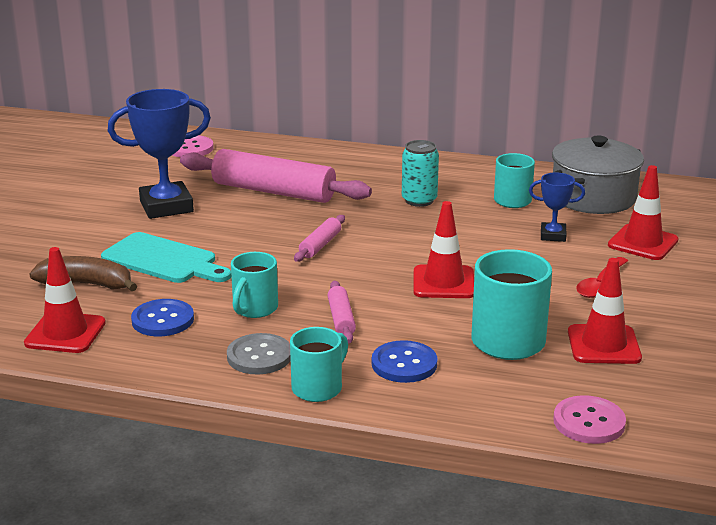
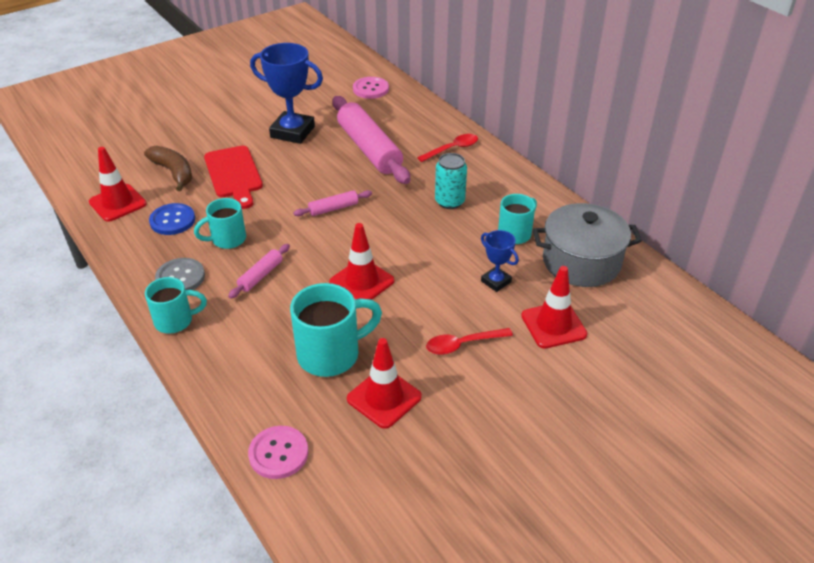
camera: 40 degrees right, 15 degrees up
(163, 260) = (234, 174): turquoise cutting board -> red cutting board
(354, 165) = (452, 149): none -> red spoon
(404, 364) = (244, 333): blue button -> none

